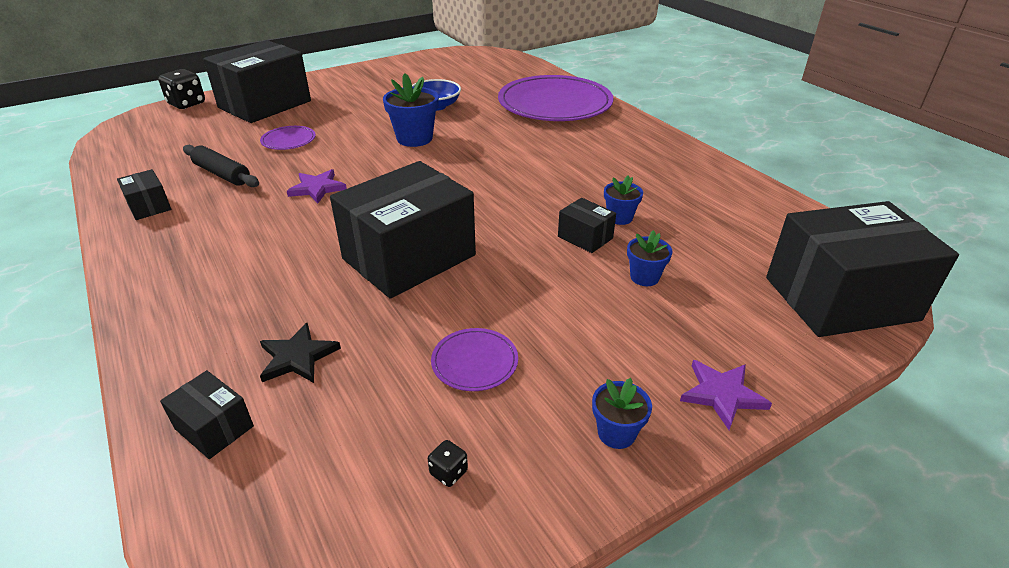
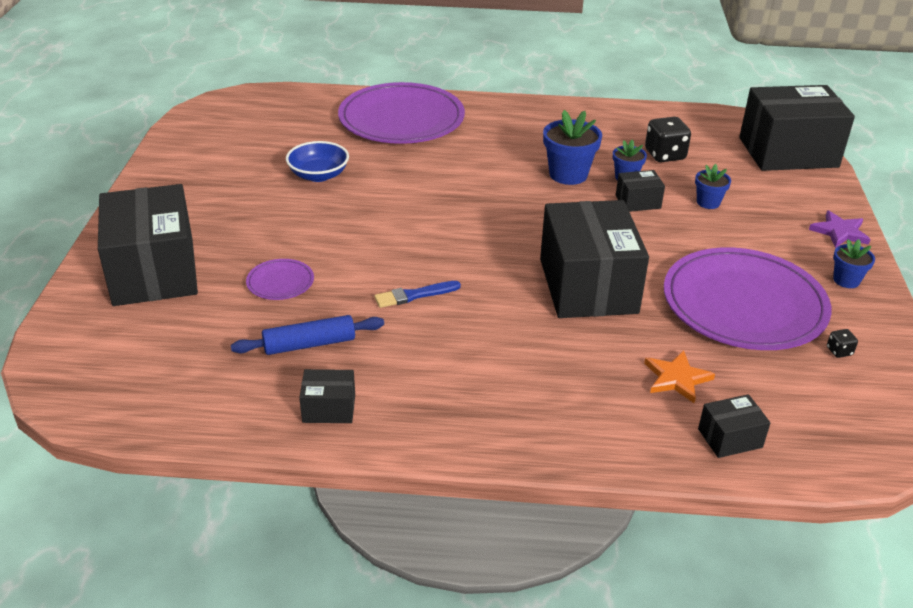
camera: 55 degrees left, 0 degrees up
(187, 104) = (61, 326): black dice -> black dice (665, 155)
(222, 174) = (309, 344): black rolling pin -> blue rolling pin
(297, 357) = (677, 378): black star -> orange star
(317, 188) = (414, 295): purple star -> blue brush
(414, 138) = (377, 211): blue flower pot -> blue flower pot (568, 174)
(474, 362) = (744, 304): purple plate -> purple plate, size x2.39
(840, 298) = (788, 152): black box -> black box turned 60 degrees clockwise

